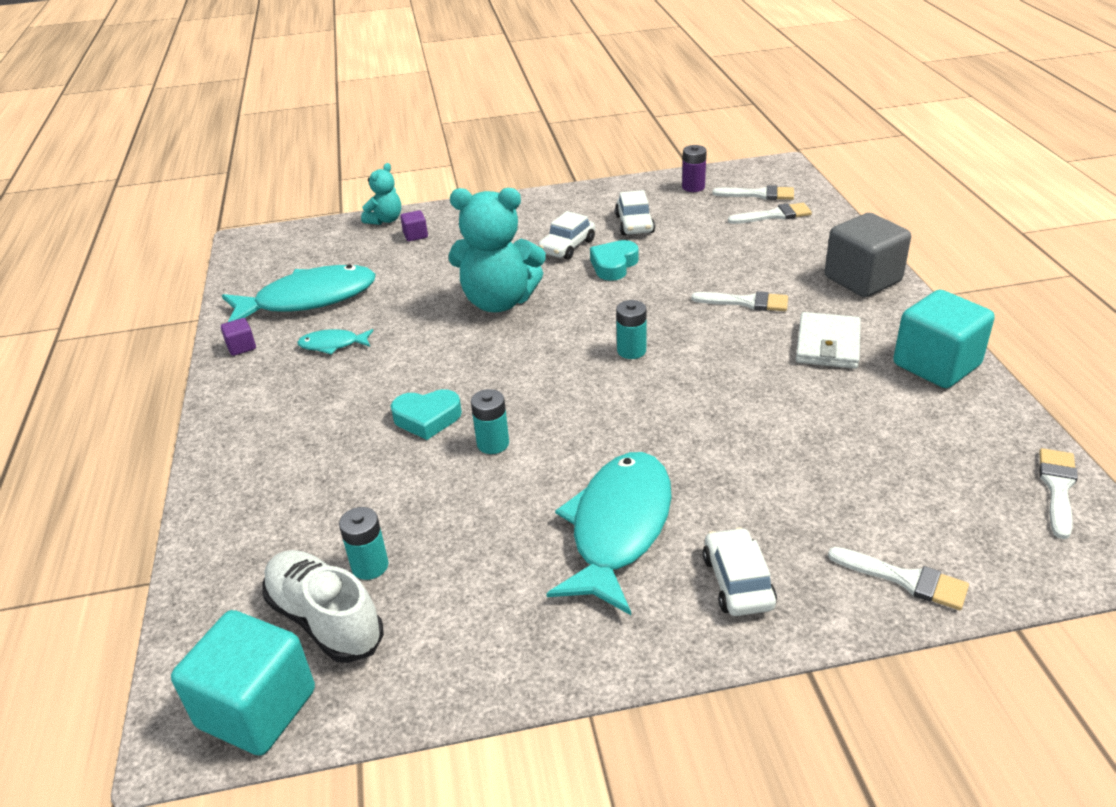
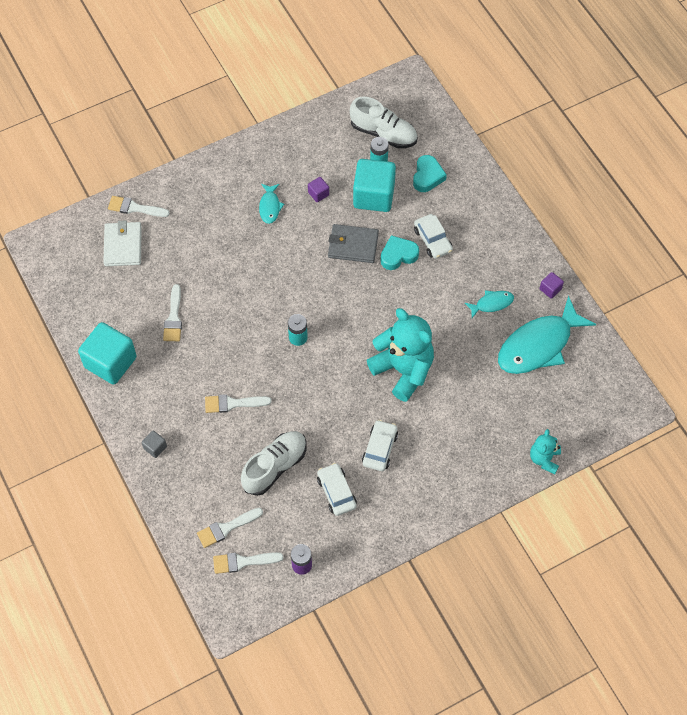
camera: 160 degrees right, 25 degrees up
(257, 708) = (388, 94): turquoise cube -> turquoise cube (373, 196)
(415, 235) = (506, 441): purple cube -> purple cube (318, 194)
(493, 443) = (353, 245): turquoise battery -> grey wallet
(499, 301) = (403, 370): turquoise teddy bear -> turquoise teddy bear turned 60 degrees clockwise
(614, 265) = (336, 430): turquoise heart -> turquoise heart (427, 176)
(618, 528) = (270, 207): turquoise fish -> turquoise fish, size x0.46
(703, 248) = (275, 467): none -> white shoe
(737, 582) = (209, 190): white car -> white car (433, 240)
(827, 344) = (176, 368): white wallet -> white wallet (123, 245)
(862, 279) = (155, 447): grey cube -> grey cube, size x0.43
(1057, 488) = (58, 277): white brush -> white brush (173, 317)

